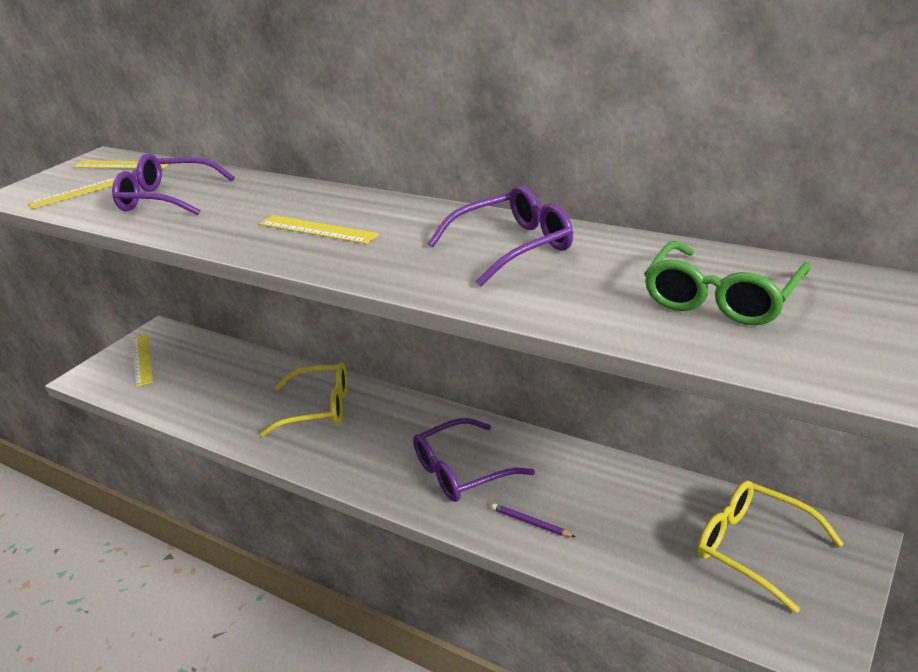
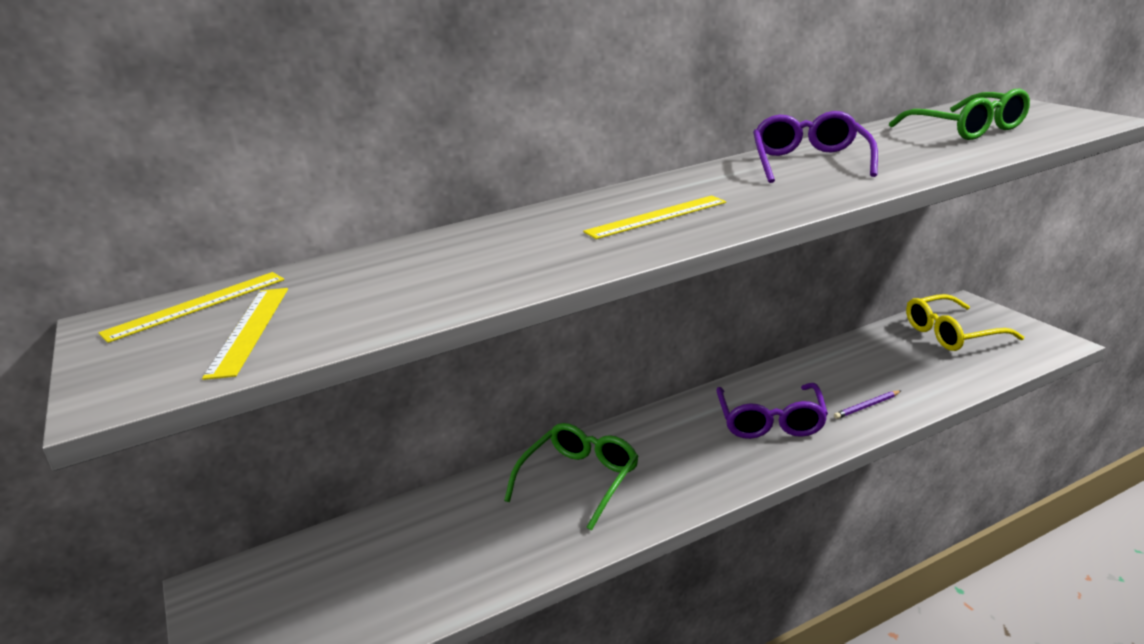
camera: 60 degrees left, 5 degrees down
(142, 359) = (270, 614): yellow ruler -> none
(167, 198) = (408, 281): purple glasses -> none
(318, 408) = (579, 480): yellow glasses -> green glasses

